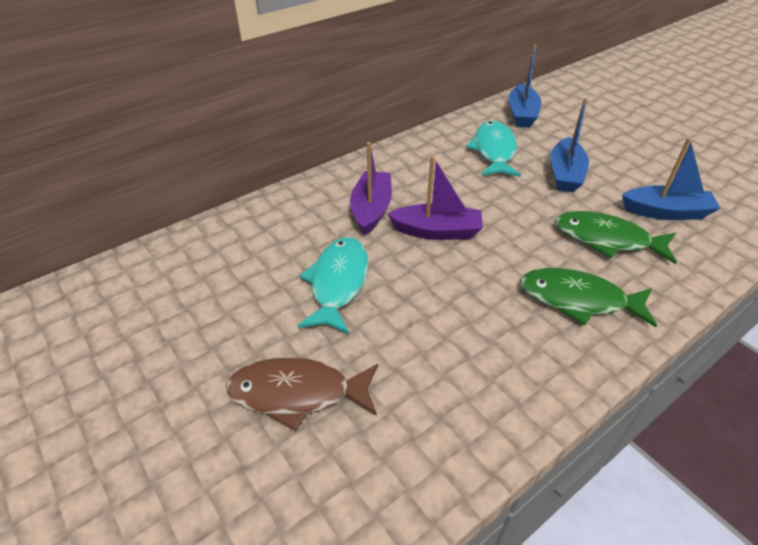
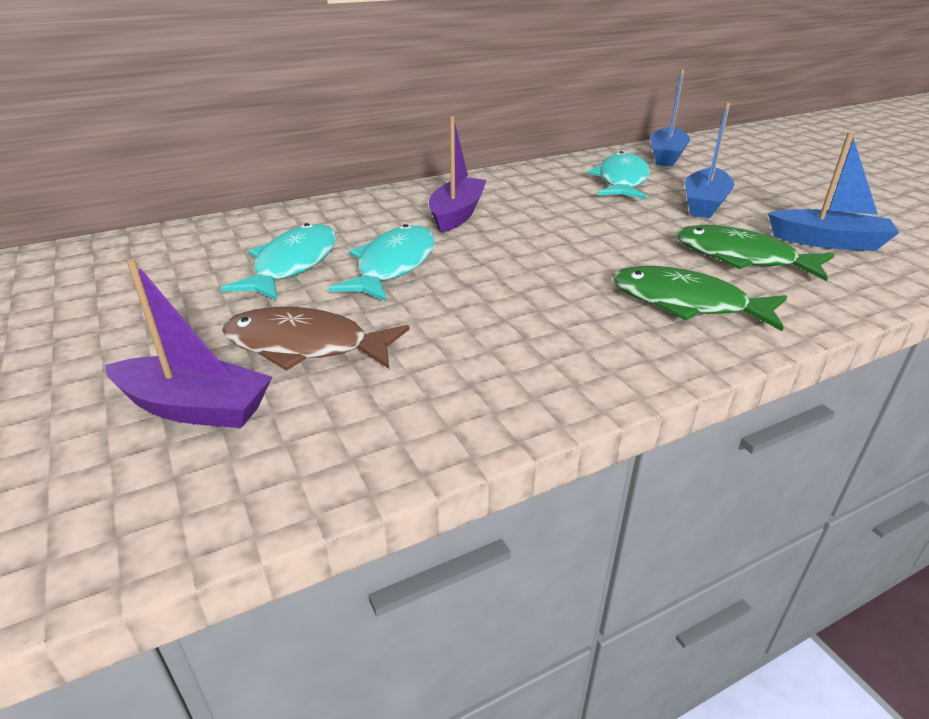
camera: 10 degrees right, 10 degrees down
(252, 292) = (293, 265): none -> turquoise fish
(437, 231) = (528, 236): purple boat -> purple boat (195, 408)

